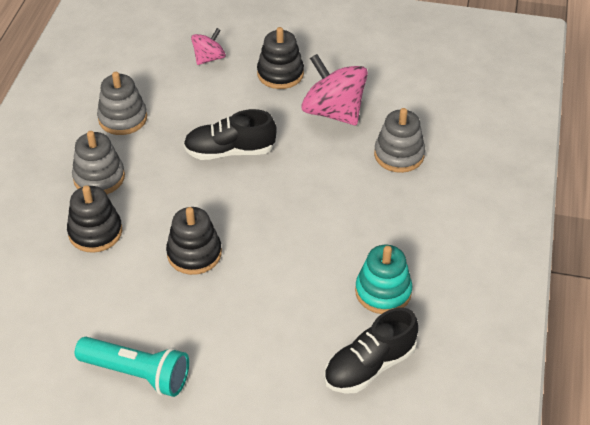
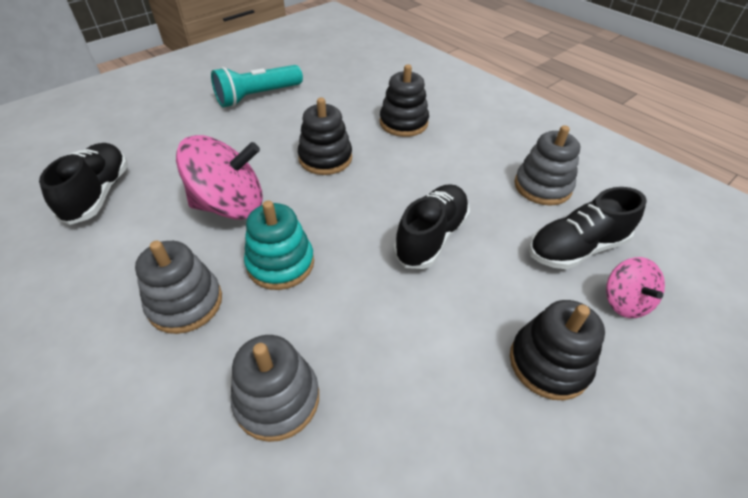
camera: 125 degrees right, 0 degrees up
(99, 177) = (466, 145): grey stacking toy -> grey stacking toy (185, 303)
(179, 86) = (576, 248): none -> black shoe
(333, 112) = (423, 377): pink spinning top -> pink spinning top (230, 205)
(383, 292) = (138, 246): turquoise stacking toy -> turquoise stacking toy (280, 263)

